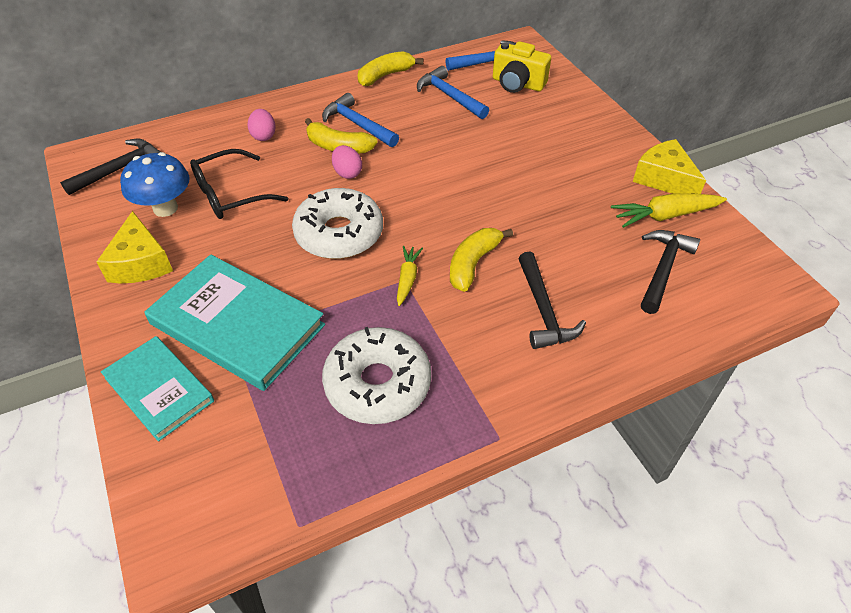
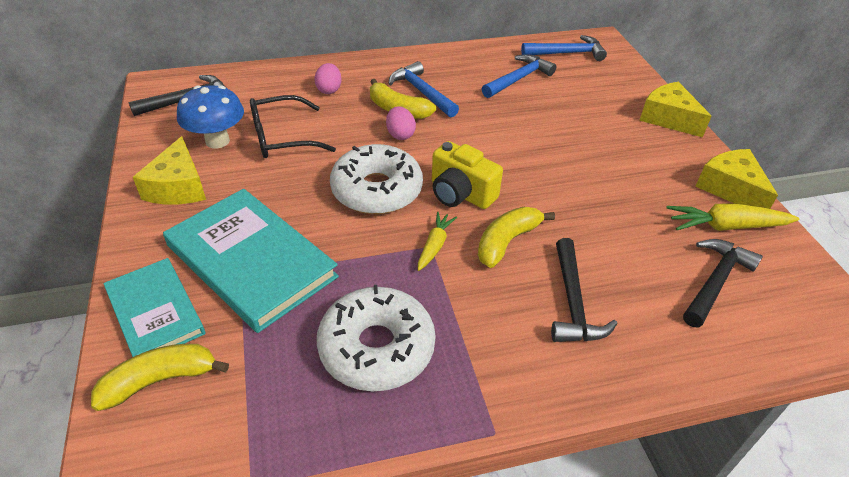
camera: 10 degrees right, 5 degrees down
(385, 75) = (460, 52): yellow banana -> yellow banana (160, 380)
(449, 96) = (518, 79): blue hammer -> blue hammer turned 75 degrees clockwise
(517, 84) = (590, 77): yellow camera -> yellow camera (460, 194)
(598, 117) = (668, 118): none -> yellow cheese

